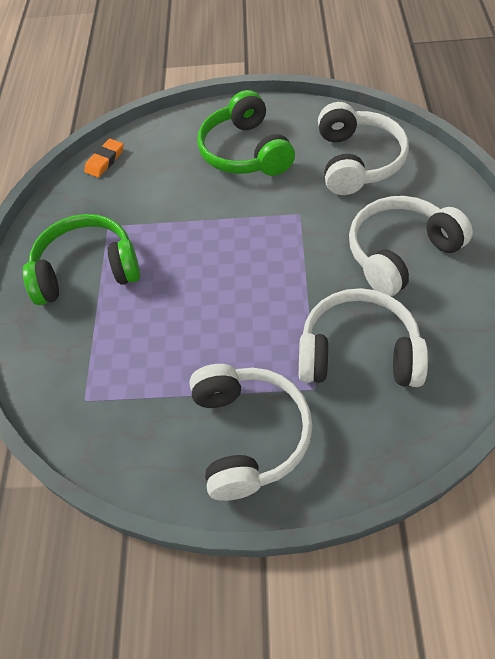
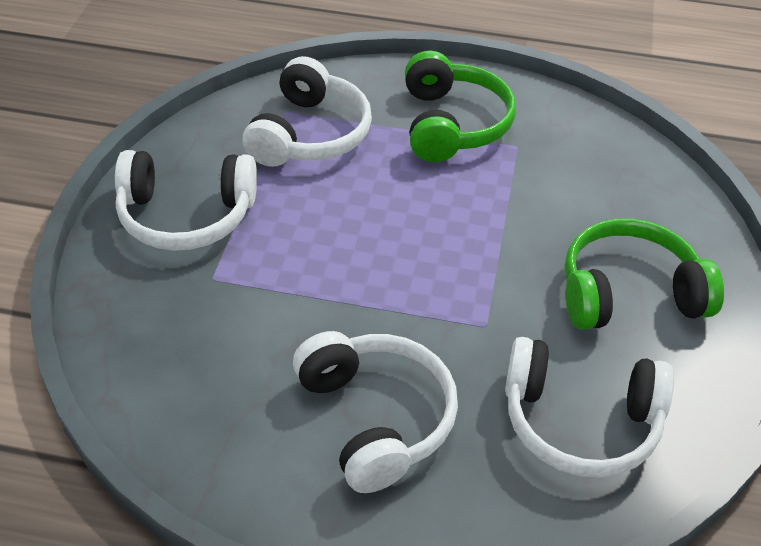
camera: 95 degrees right, 10 degrees down
(105, 161) = (638, 153): orange eraser -> none
(358, 353) = (239, 328): white headphones -> white headphones (309, 134)

